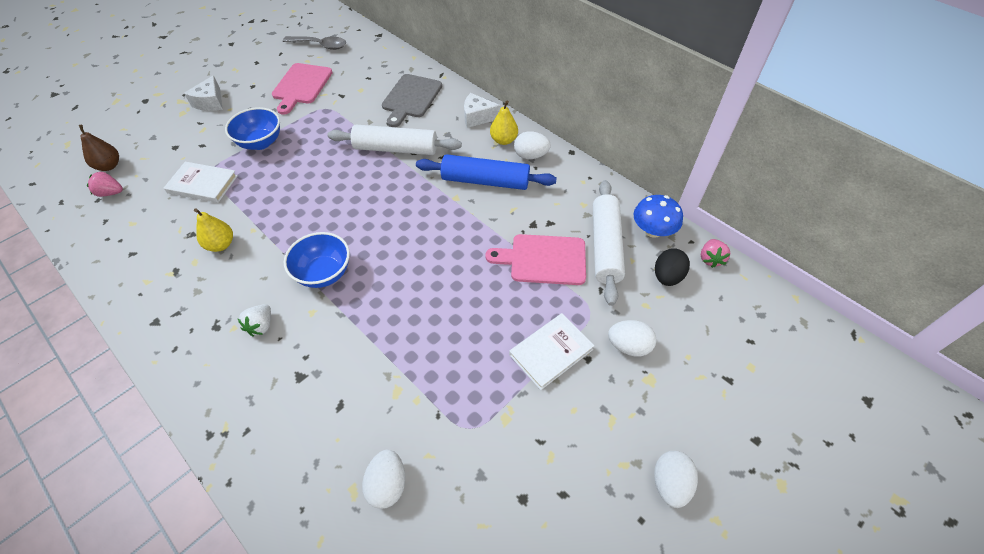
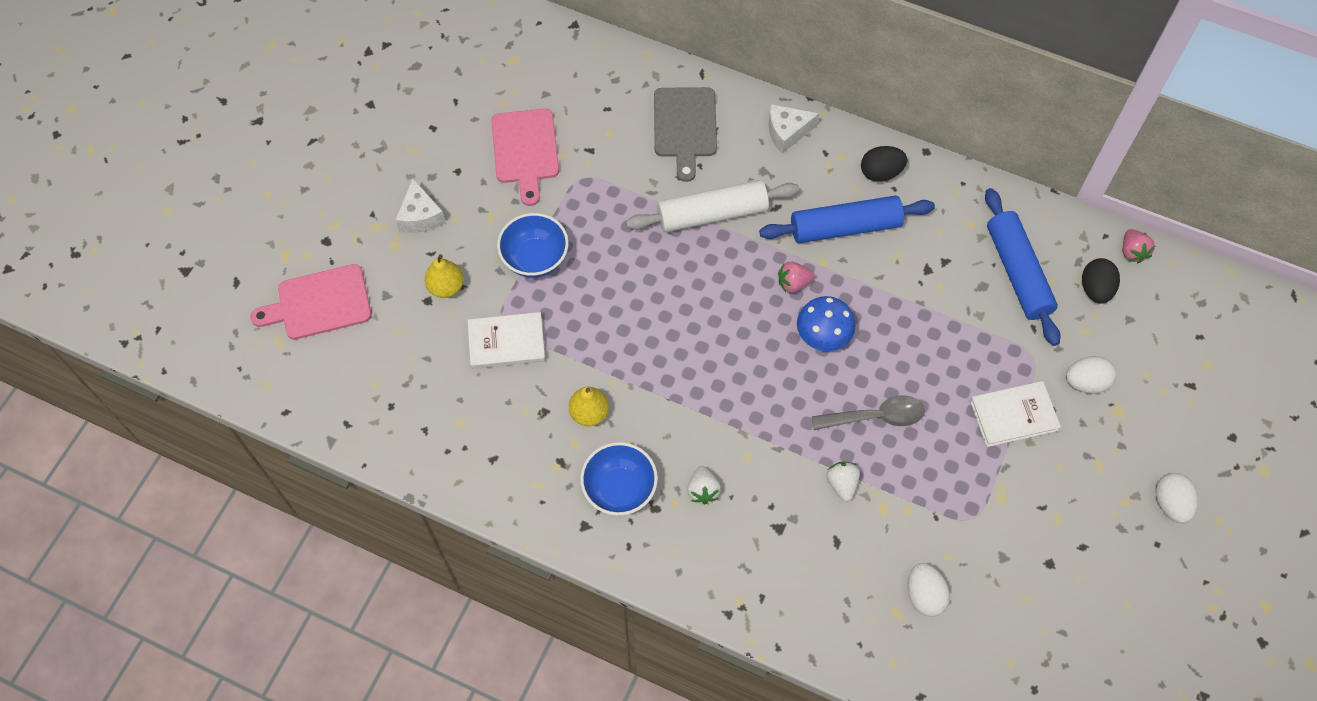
camera: 20 degrees left, 10 degrees up
(109, 166) = (365, 355): brown pear -> none
(111, 193) = (400, 391): pink strawberry -> pink strawberry (793, 283)
(320, 45) = (503, 70): grey spoon -> grey spoon (876, 417)
(324, 273) = (730, 408): blue bowl -> blue bowl (619, 489)
(373, 359) = (842, 484): none -> white strawberry
(503, 140) = (837, 159): yellow pear -> yellow pear (446, 287)
(530, 156) = (880, 173): white egg -> black egg
(543, 259) = (959, 311): pink cutting board -> pink cutting board (319, 303)
(551, 352) = (1013, 415): white book -> white book turned 45 degrees clockwise
(605, 246) = (1017, 272): white rolling pin -> blue rolling pin
(652, 230) = (1060, 235): blue mushroom -> blue mushroom (823, 335)

